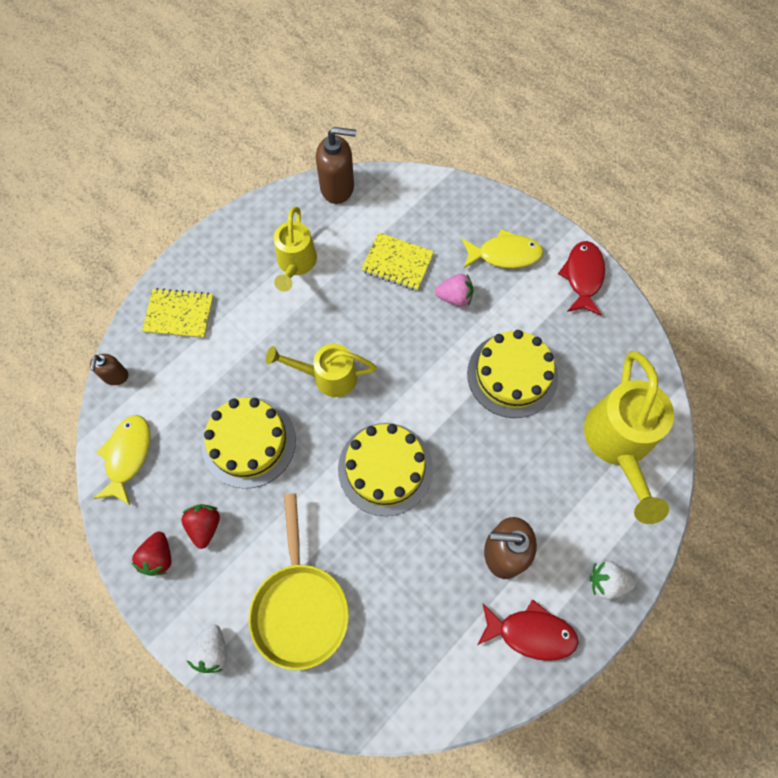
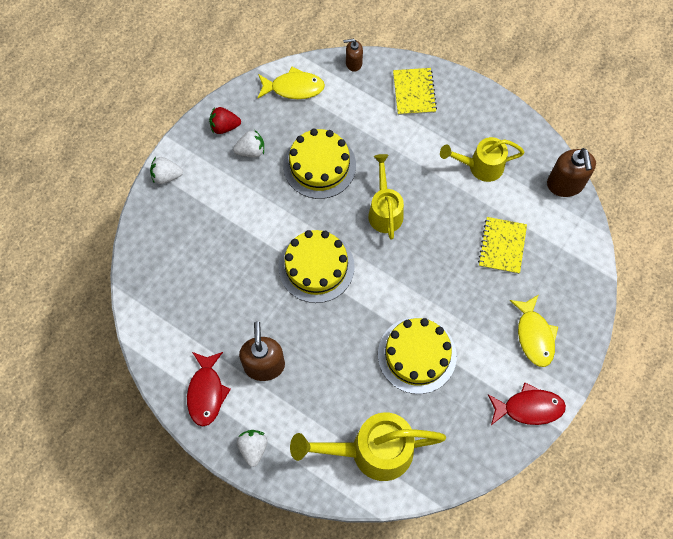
camera: 80 degrees right, 0 degrees up
(205, 526) = (251, 151): red strawberry -> white strawberry
(300, 606) = (203, 226): yellow pan -> none
(455, 297) = (480, 298): pink strawberry -> none

